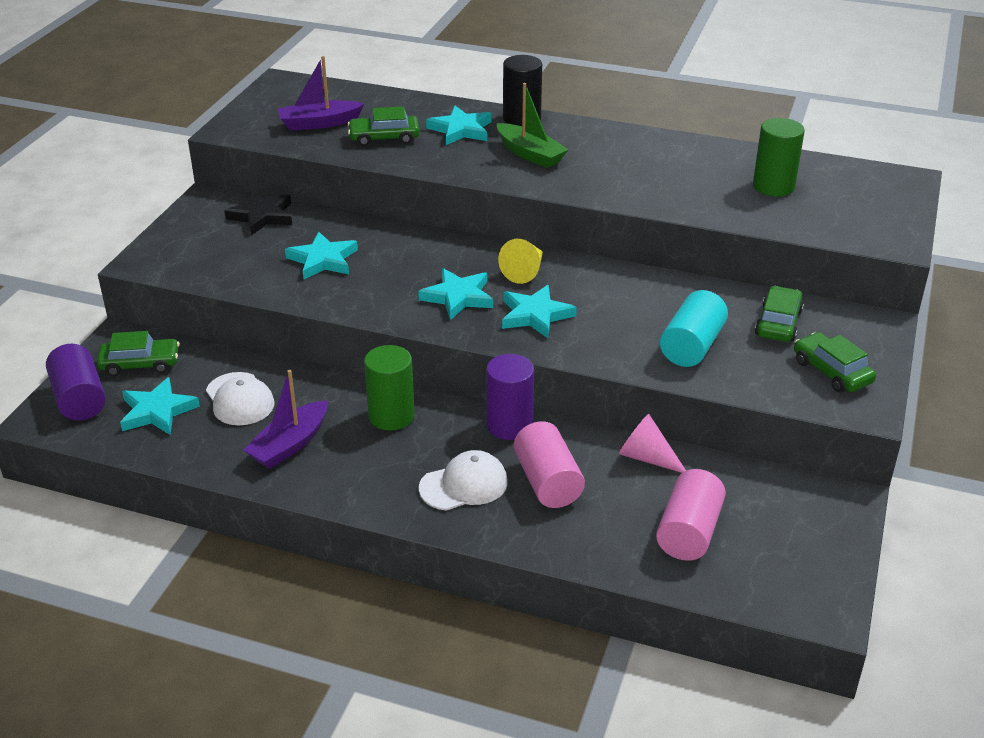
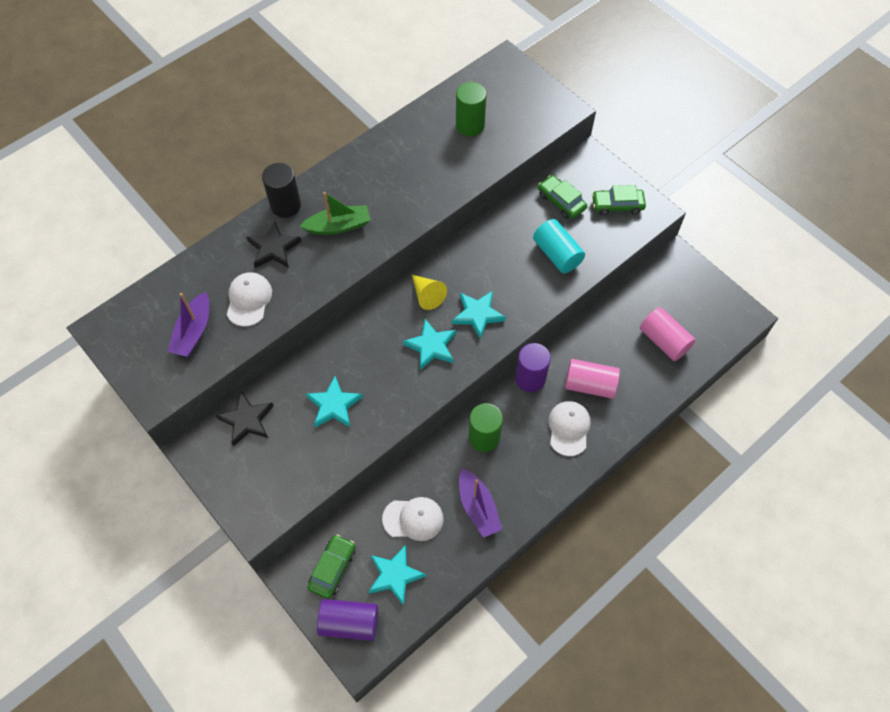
camera: 60 degrees left, 25 degrees up
(384, 138) = (249, 300): green car -> white cap
(461, 130) = (273, 248): turquoise star -> black star
(646, 457) = (596, 326): pink cone -> none

